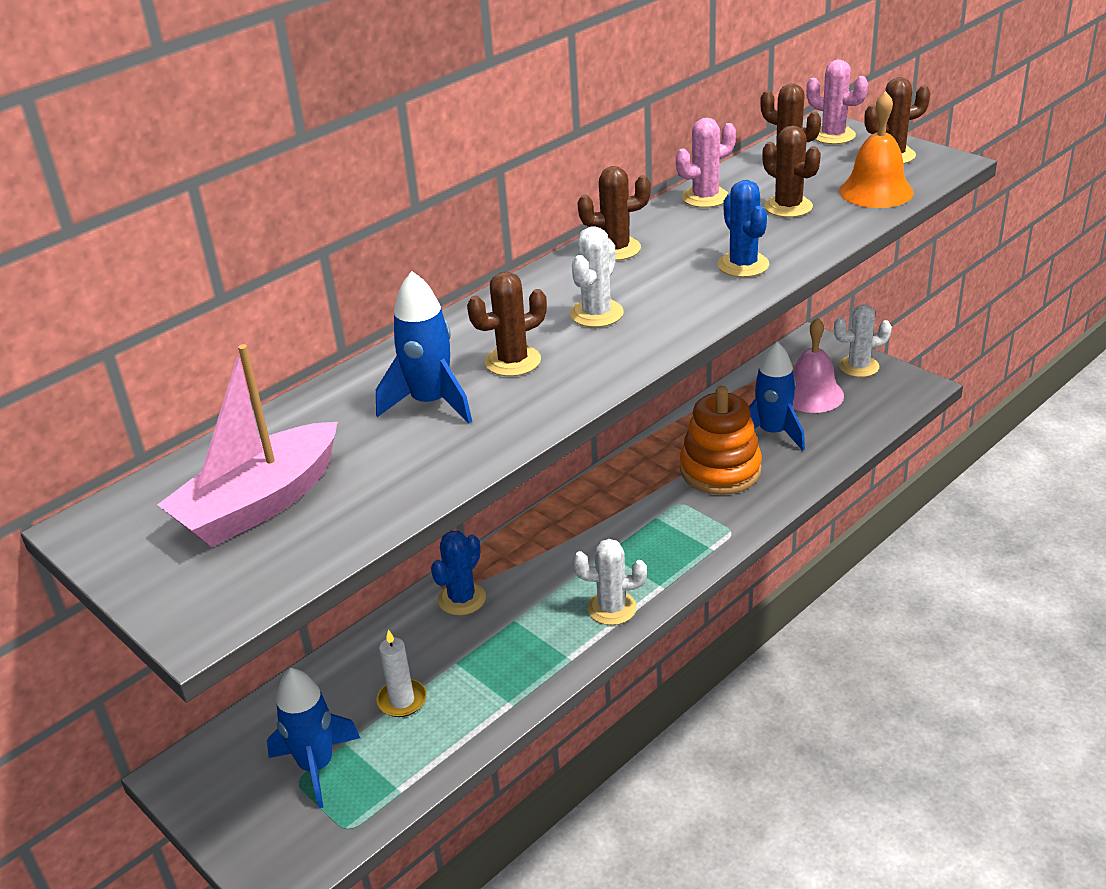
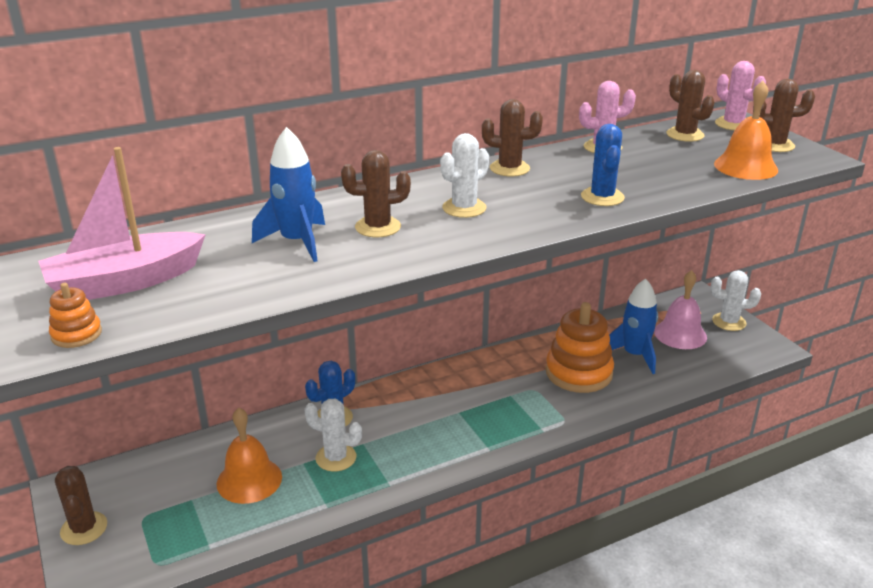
camera: 15 degrees right, 5 degrees down
(254, 582) = (76, 334): none -> orange stacking toy
(316, 766) = (162, 510): blue rocket -> none
(402, 700) = (249, 480): white candle -> orange bell
(612, 608) = (441, 454): white cactus -> white cactus (336, 458)
(788, 207) = (665, 165): brown cactus -> brown cactus (84, 528)

